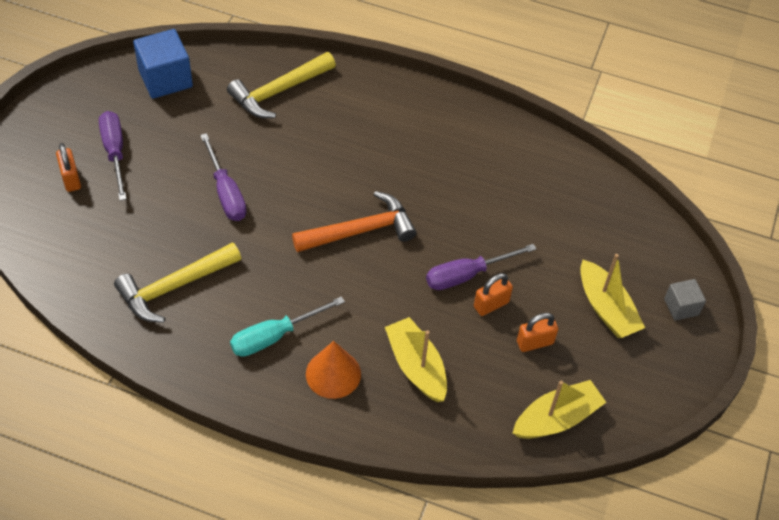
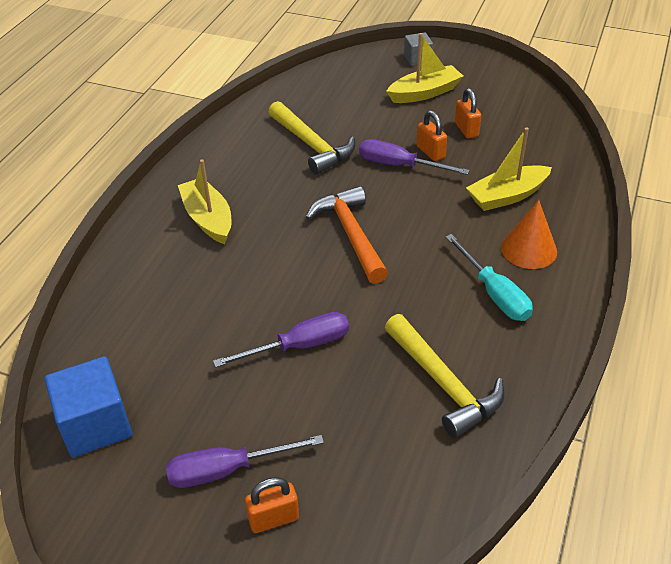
camera: 85 degrees left, 10 degrees down
(279, 91) = (140, 307): yellow hammer -> yellow hammer (311, 145)
(467, 275) = (399, 165): purple screwdriver -> purple screwdriver turned 135 degrees clockwise
(556, 418) = (538, 121): yellow boat -> yellow boat (208, 219)

